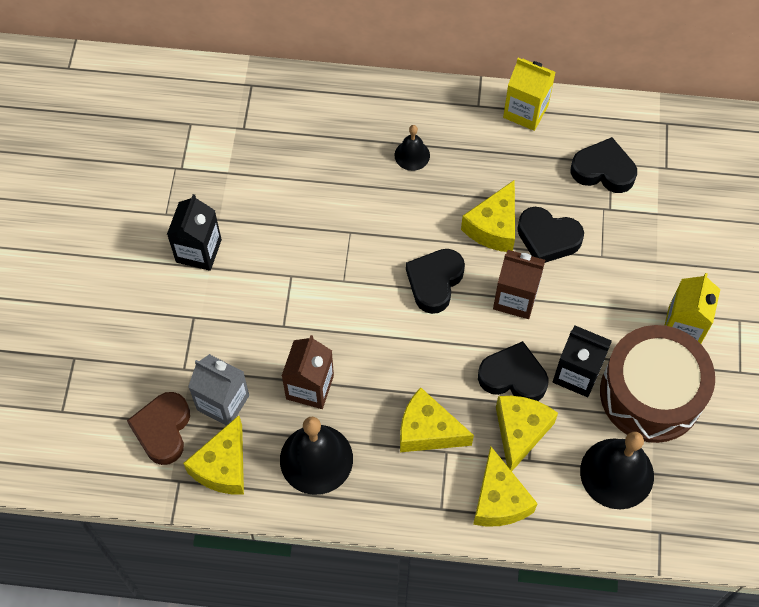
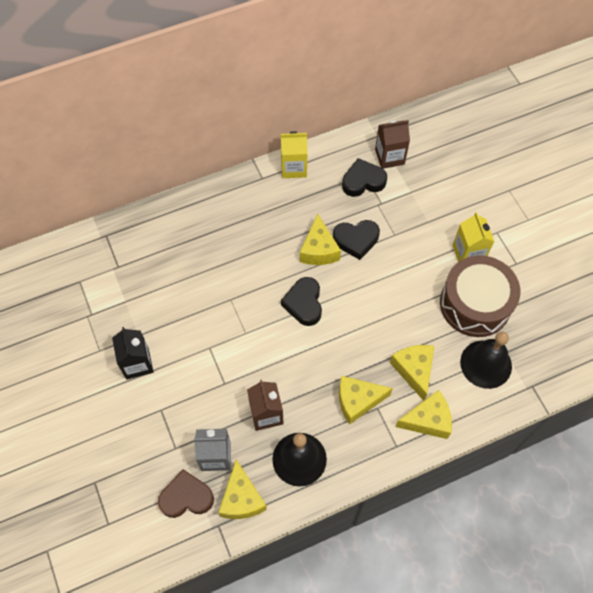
camera: 30 degrees left, 0 degrees up
(163, 430) = (186, 497): brown heart -> brown heart turned 105 degrees clockwise
(412, 155) = (240, 230): black bell -> none
(499, 500) = (427, 420): yellow cheese -> yellow cheese turned 60 degrees counterclockwise
(513, 377) = (388, 338): black heart -> none
(515, 298) = (359, 288): brown carton -> brown carton (389, 157)
(577, 374) = (425, 315): black carton -> none

